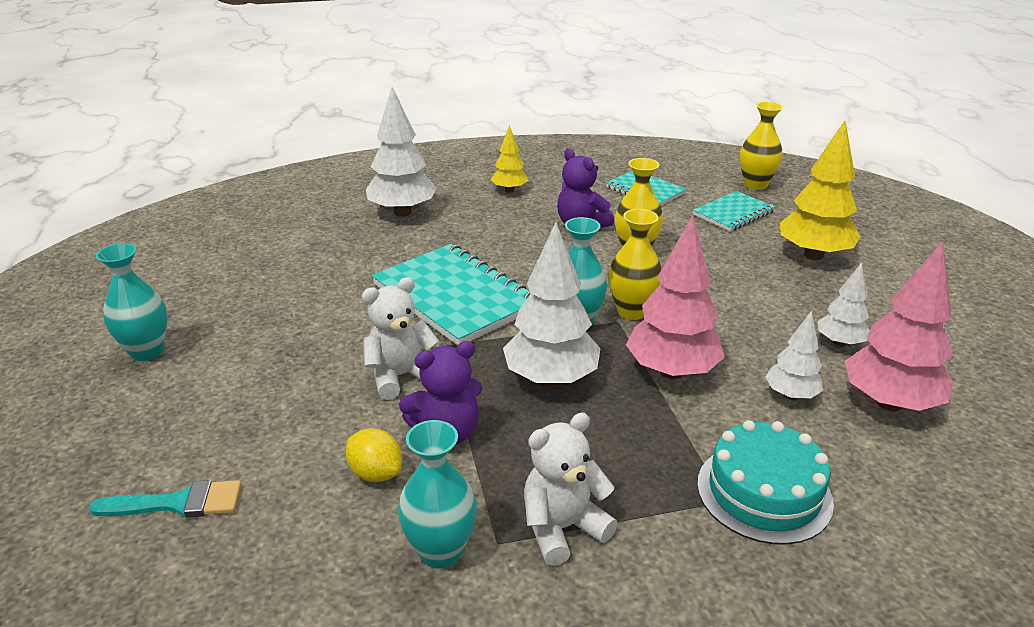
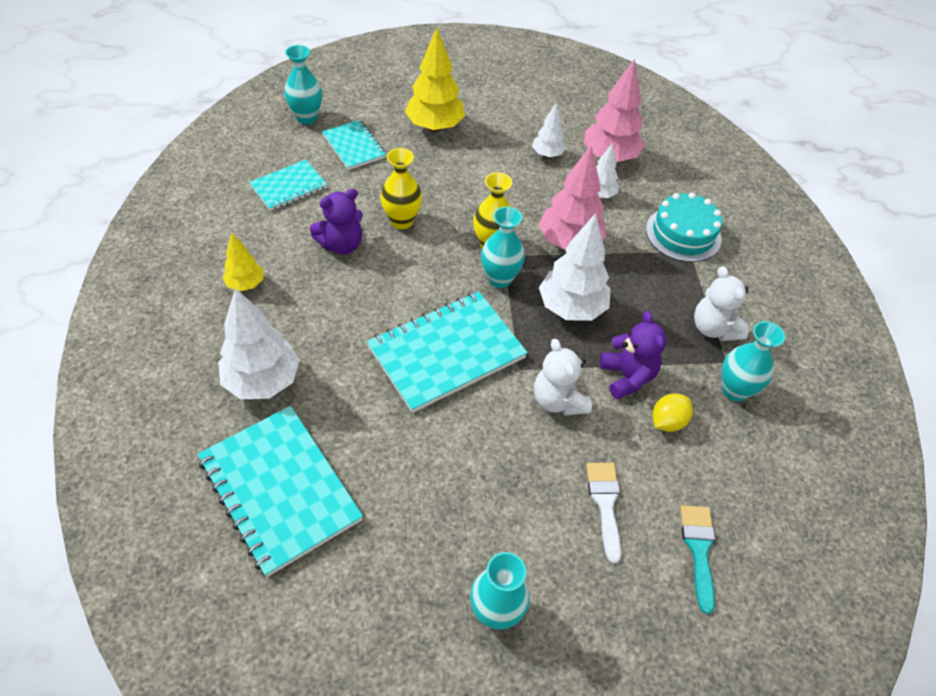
camera: 85 degrees left, 20 degrees up
(256, 419) = (605, 503): none -> white brush
(292, 234) = (280, 489): none -> turquoise notebook
(755, 185) = (306, 118): yellow vase -> turquoise vase

